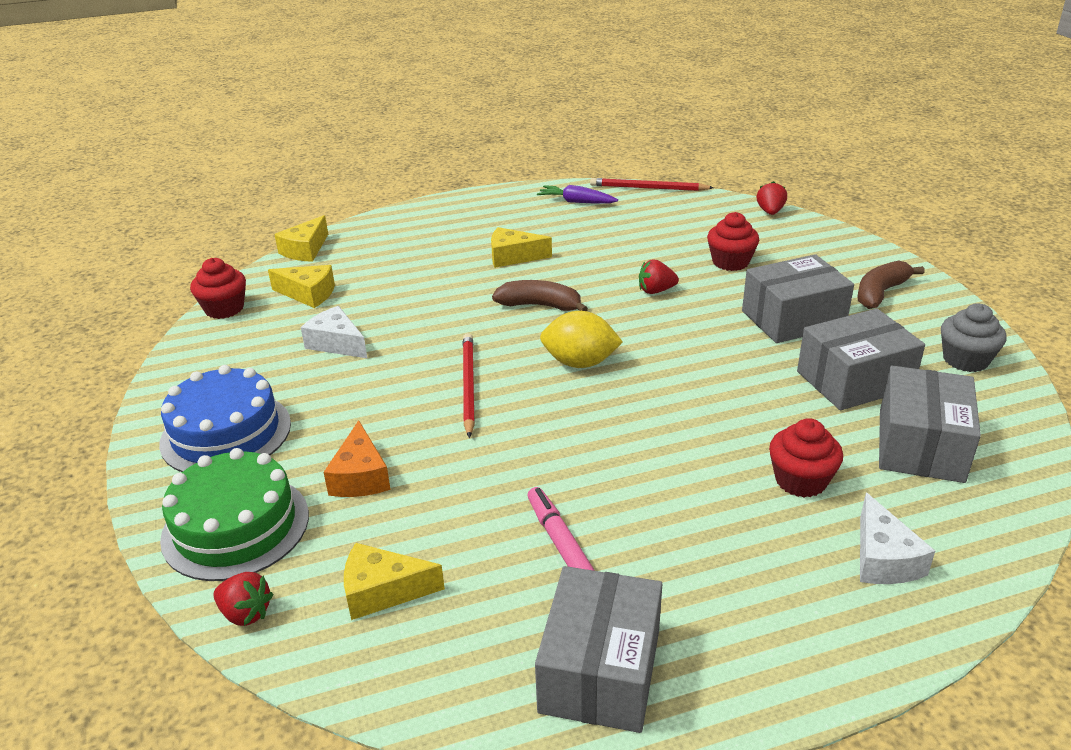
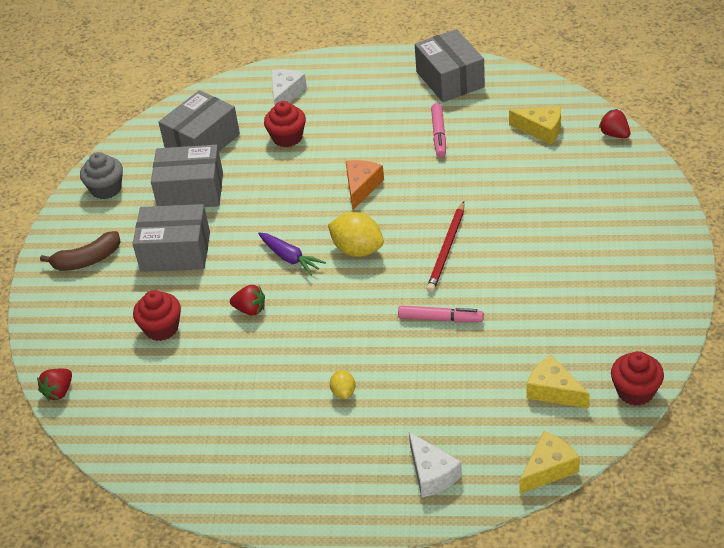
camera: 155 degrees left, 10 degrees up
(226, 433) = (629, 249): blue cake -> none
(235, 526) = (620, 181): green cake -> none
(336, 343) = (537, 318): white cheese -> white cheese (432, 474)
(360, 476) = (540, 196): orange cheese -> orange cheese (361, 187)
(445, 322) = (440, 319): none -> pink marker
(513, 257) = (343, 392): yellow cheese -> yellow lemon
(540, 305) = (354, 318): brown banana -> none
(576, 202) = (228, 473): purple carrot -> purple carrot (290, 258)
(600, 670) = (450, 79): grey box -> grey box turned 60 degrees counterclockwise
(648, 188) = (135, 477): red pencil -> none

